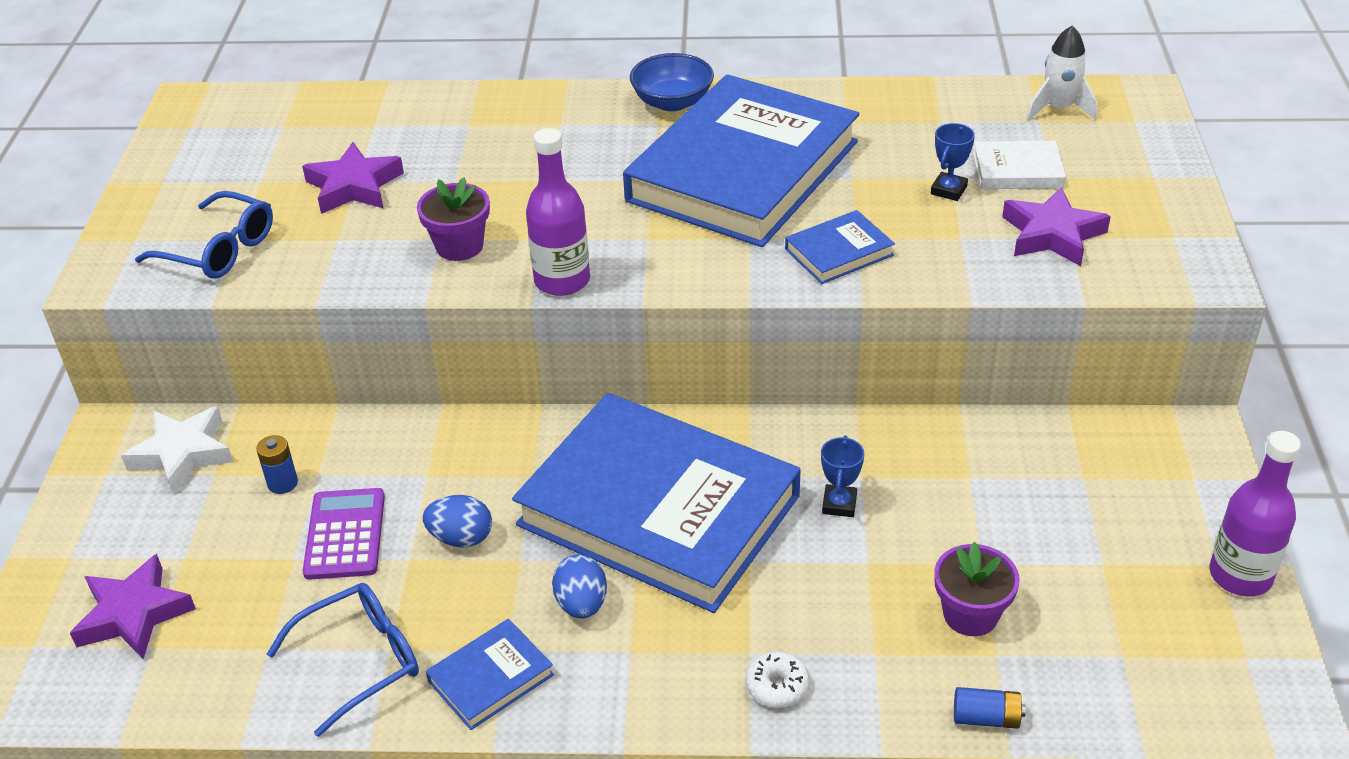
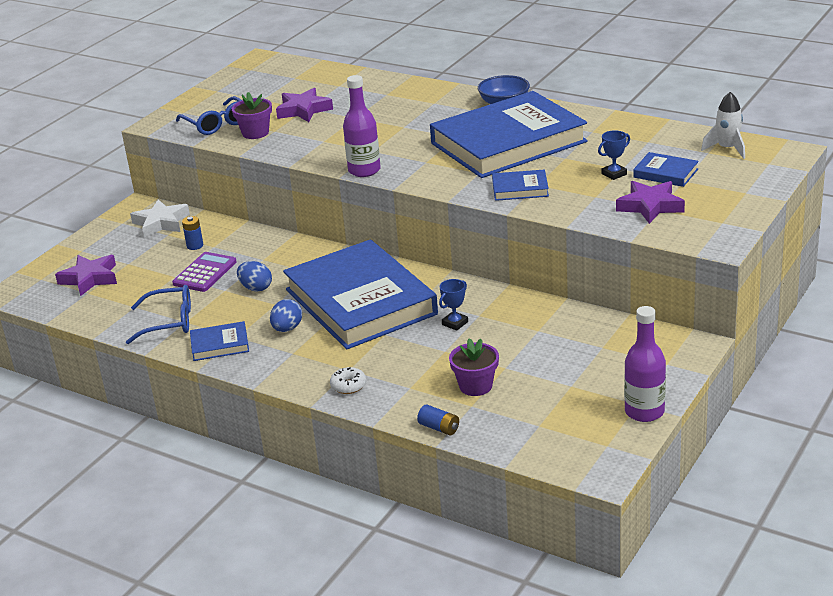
camera: 30 degrees right, 10 degrees down
(459, 246) = (329, 145): purple flower pot -> purple flower pot (255, 133)
(1017, 170) = (665, 173): white book -> blue book

